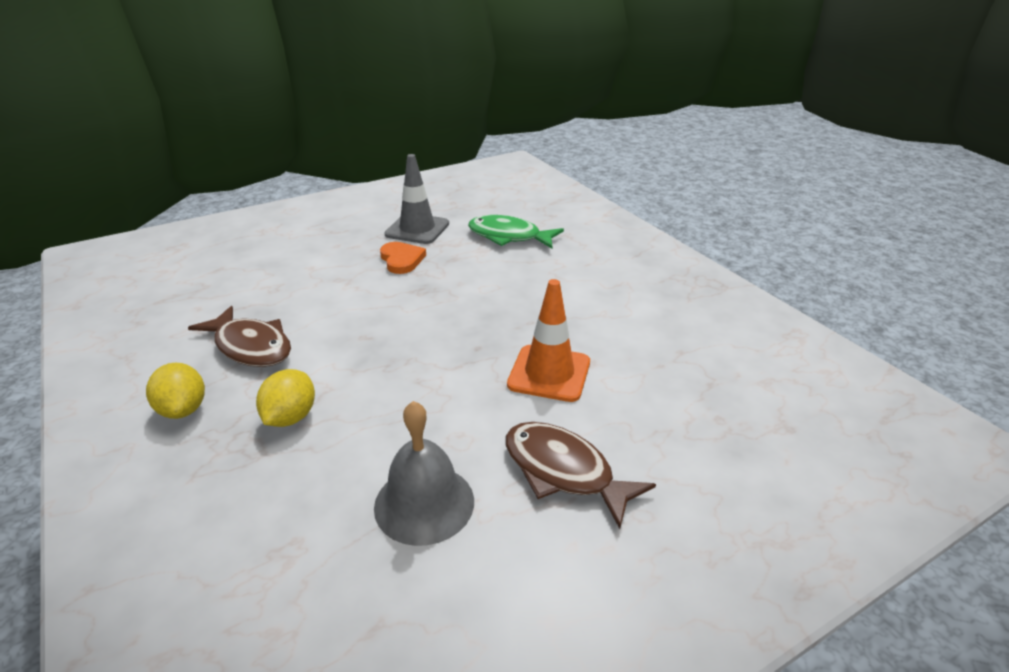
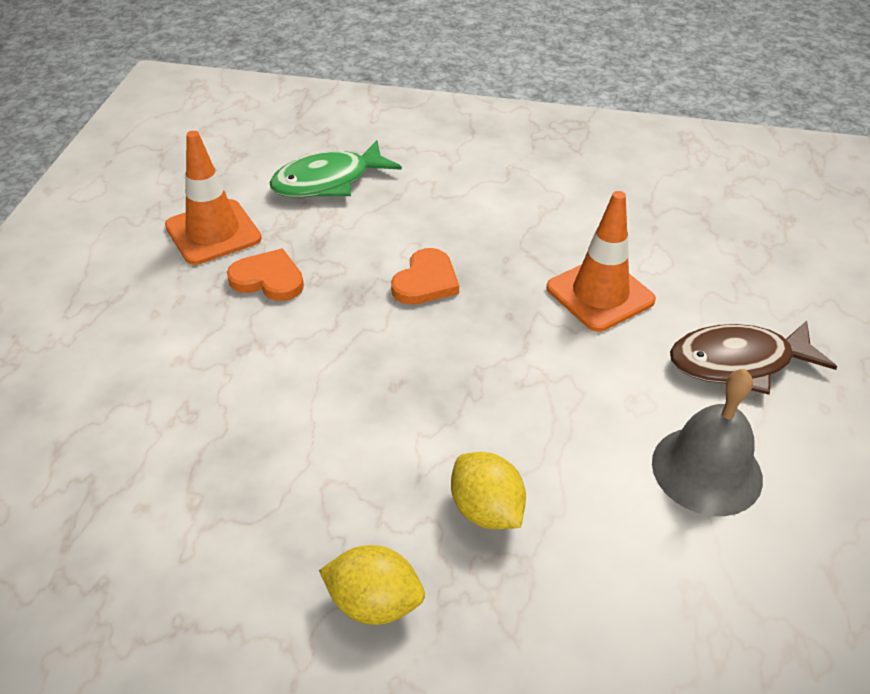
camera: 50 degrees left, 10 degrees up
(251, 347) = (304, 489): brown fish -> none
(417, 229) = (213, 232): grey traffic cone -> orange traffic cone
(467, 305) = (426, 281): none -> orange heart

